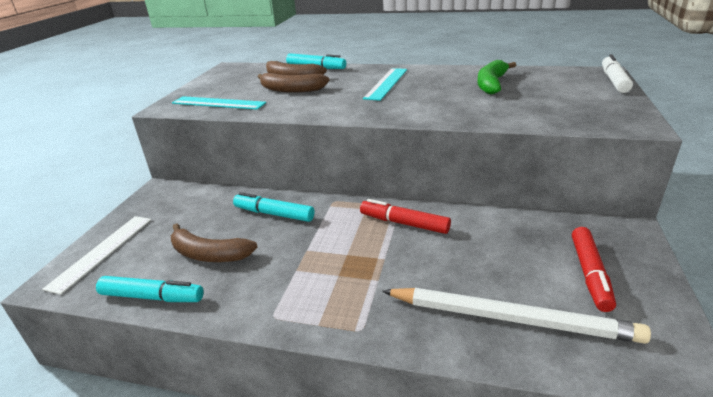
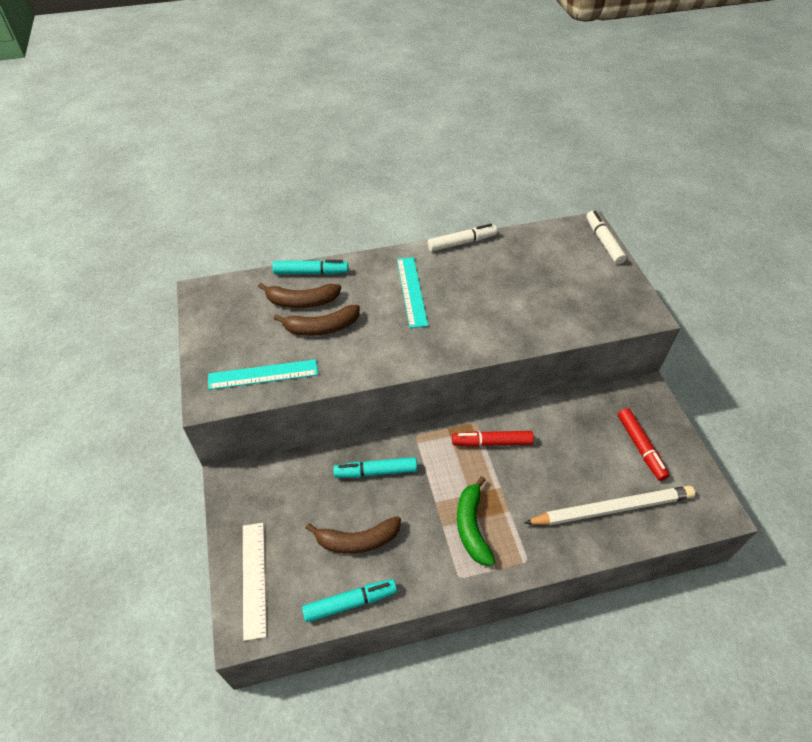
camera: 30 degrees left, 20 degrees up
(459, 67) = (461, 243): none -> white marker
(491, 84) = (509, 271): green banana -> green banana (471, 526)

